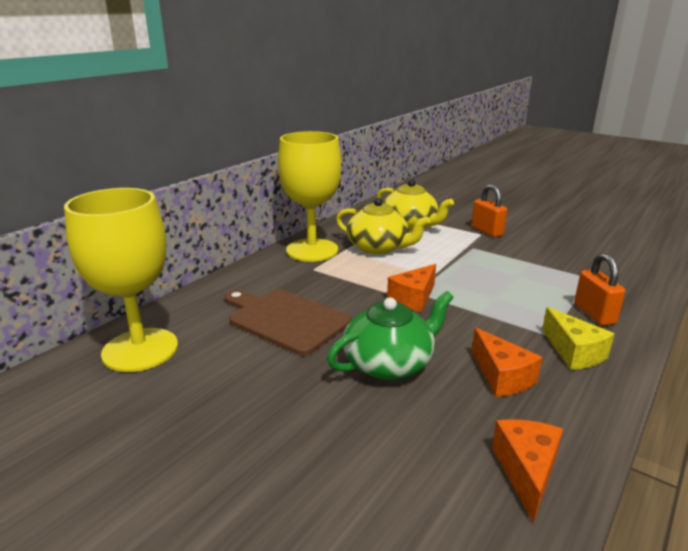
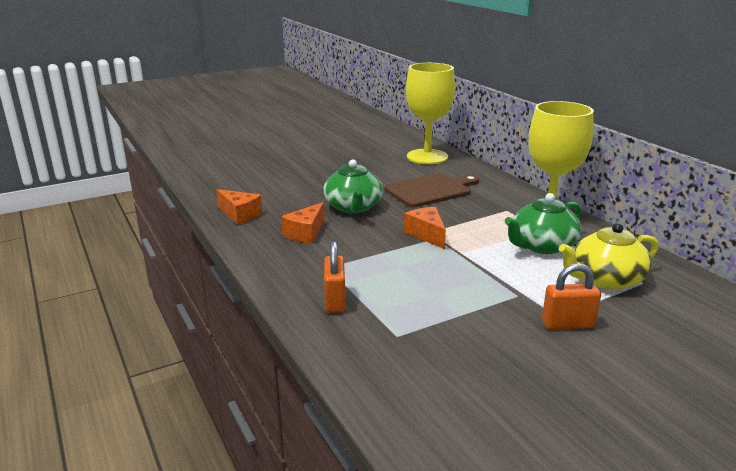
camera: 115 degrees right, 0 degrees up
(378, 247) = (542, 246): yellow teapot -> green teapot
(501, 377) = (306, 233): orange cheese -> orange cheese turned 60 degrees counterclockwise
(573, 352) = (300, 266): yellow cheese -> none
(594, 314) = (335, 301): orange padlock -> orange padlock turned 75 degrees clockwise

